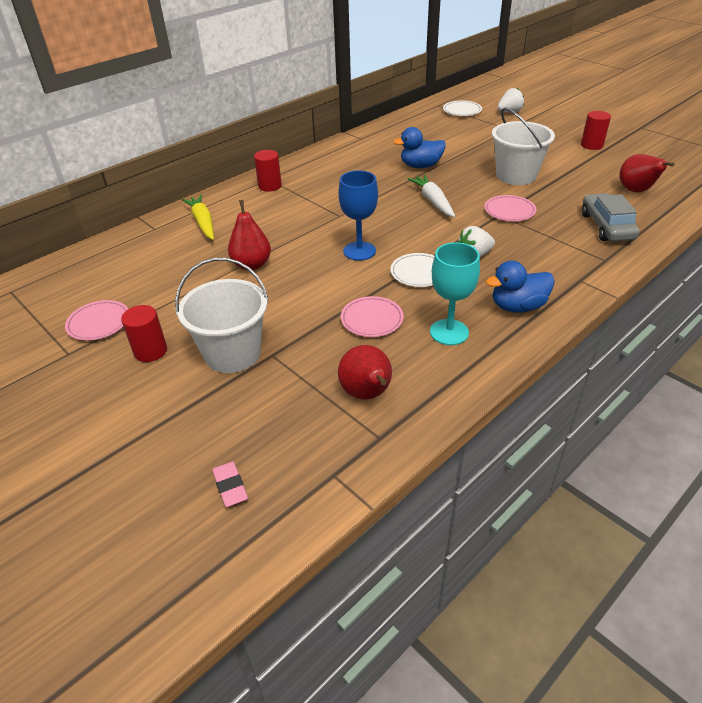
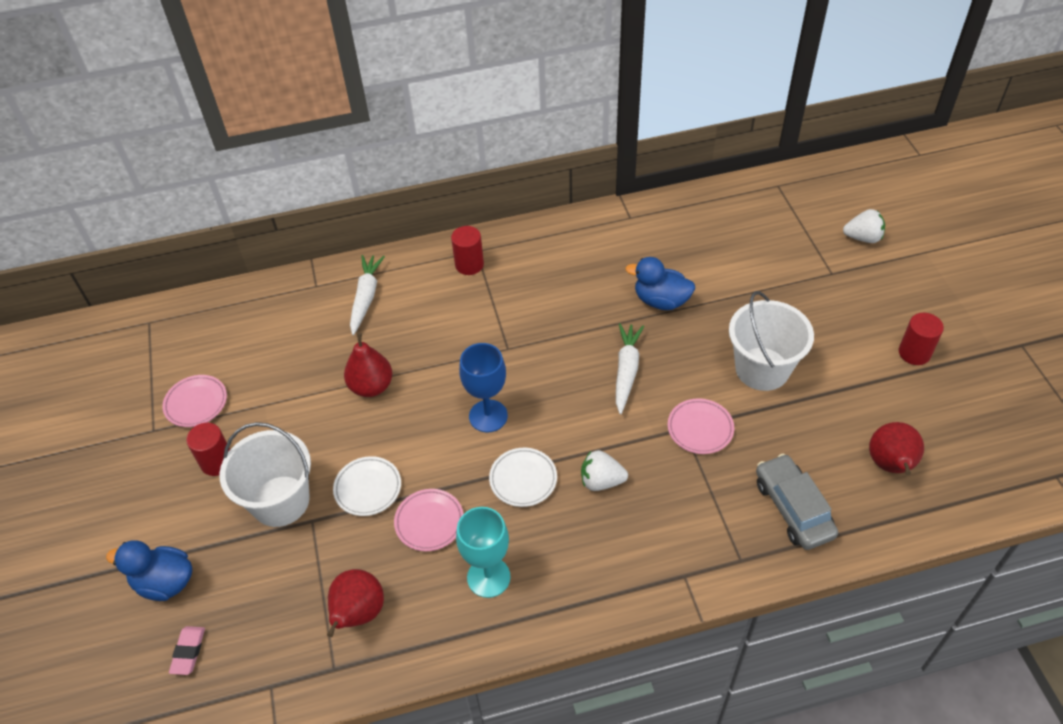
camera: 30 degrees right, 10 degrees up
(203, 222) = (366, 297): yellow carrot -> white carrot
(462, 111) = (800, 211): white plate -> white plate (368, 488)
(517, 306) = (584, 579): blue duck -> blue duck (165, 582)
(606, 226) = (793, 508): grey car -> grey car turned 45 degrees counterclockwise

